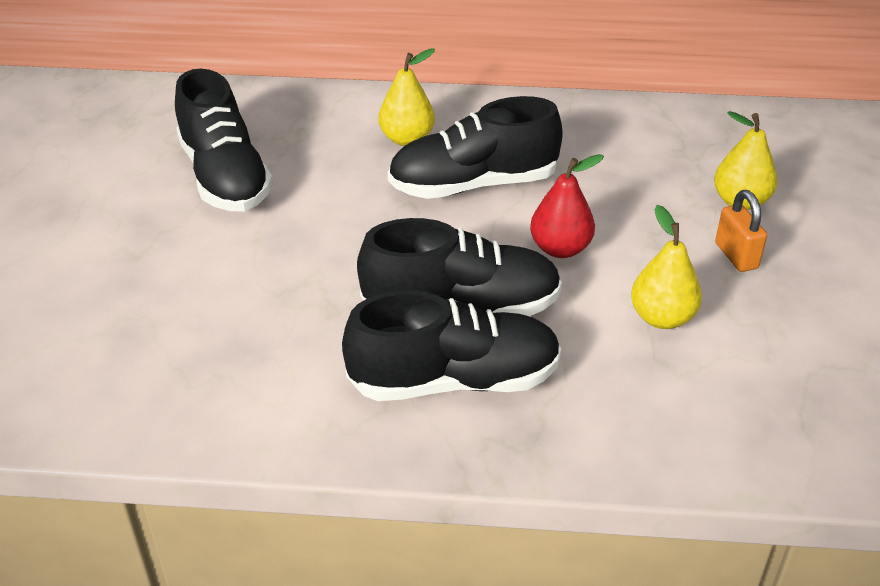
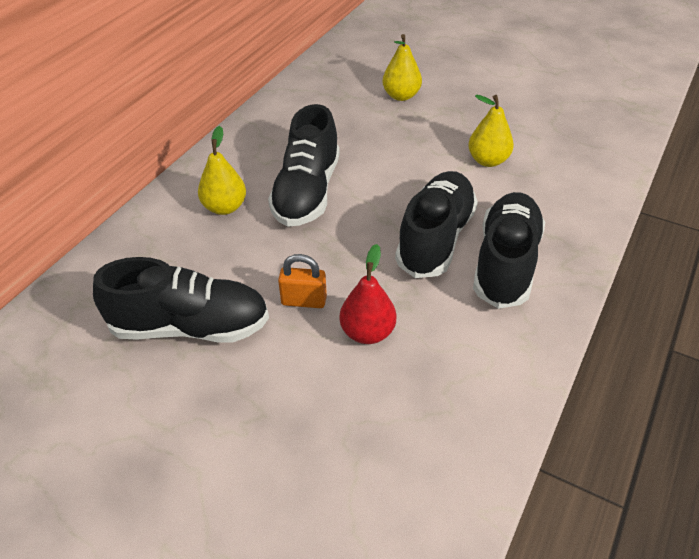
camera: 65 degrees left, 5 degrees up
(560, 248) = (401, 177): red pear -> red pear (367, 332)
(736, 256) = (448, 115): orange padlock -> orange padlock (304, 301)

